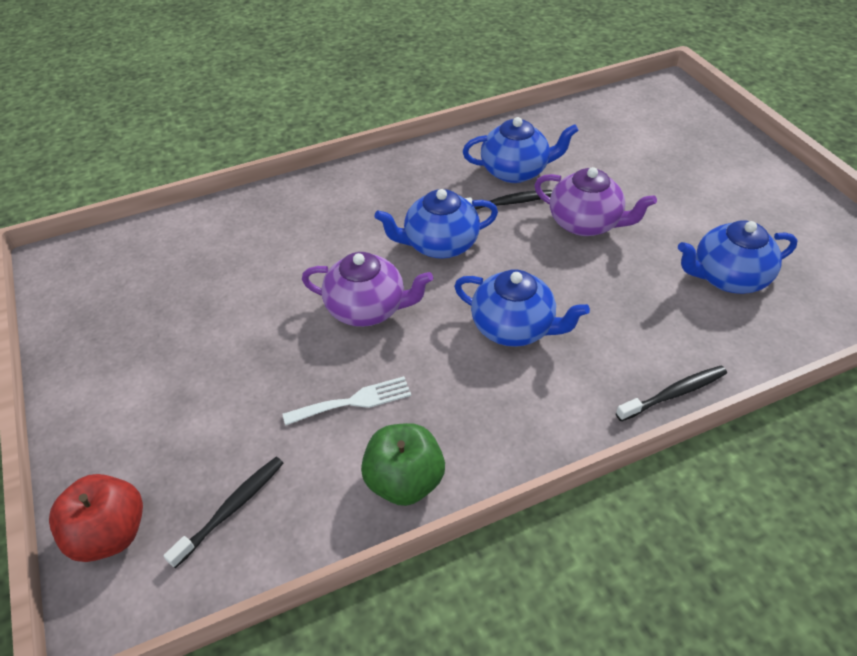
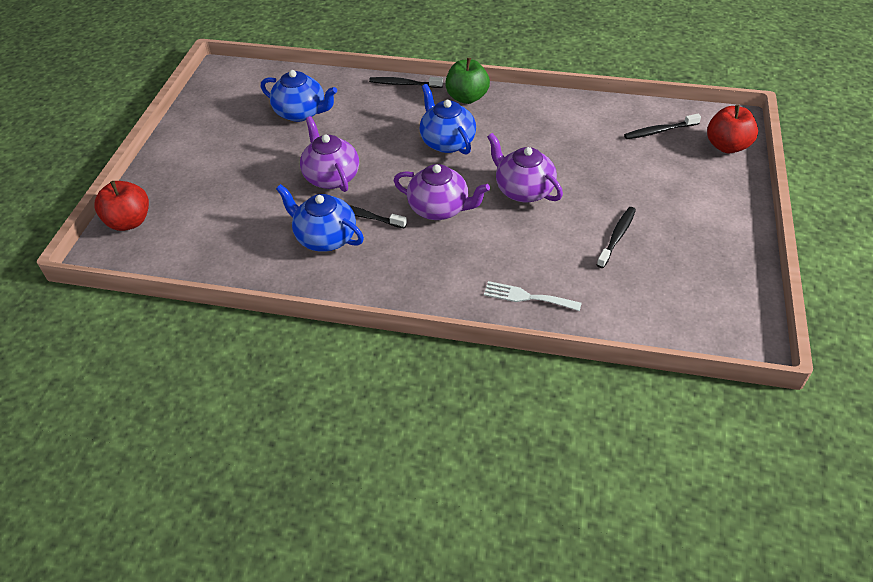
camera: 145 degrees left, 0 degrees up
(226, 304) = (617, 236): none -> black toothbrush
(353, 401) = (568, 147): white fork -> white fork (527, 297)
(404, 481) = (566, 107): green apple -> green apple (467, 97)
(440, 244) = (439, 209): blue teapot -> purple teapot
(690, 110) = (129, 222): none -> red apple

